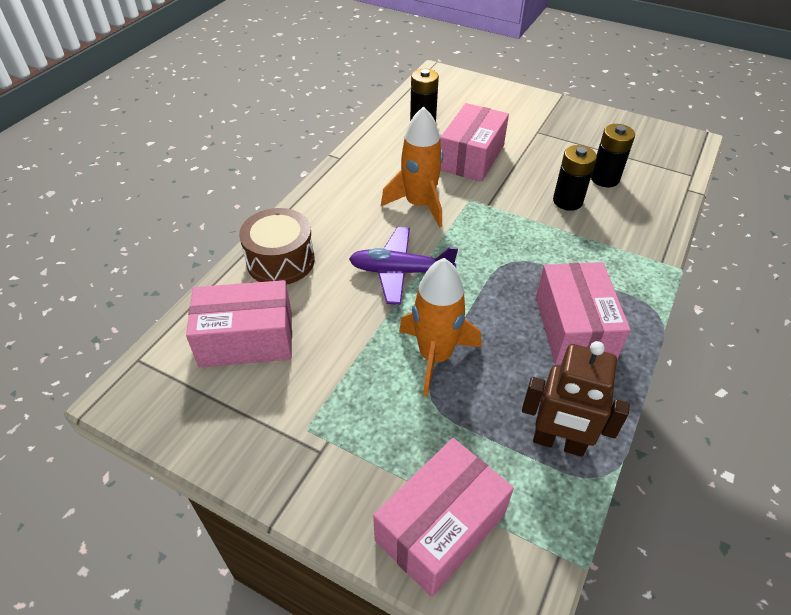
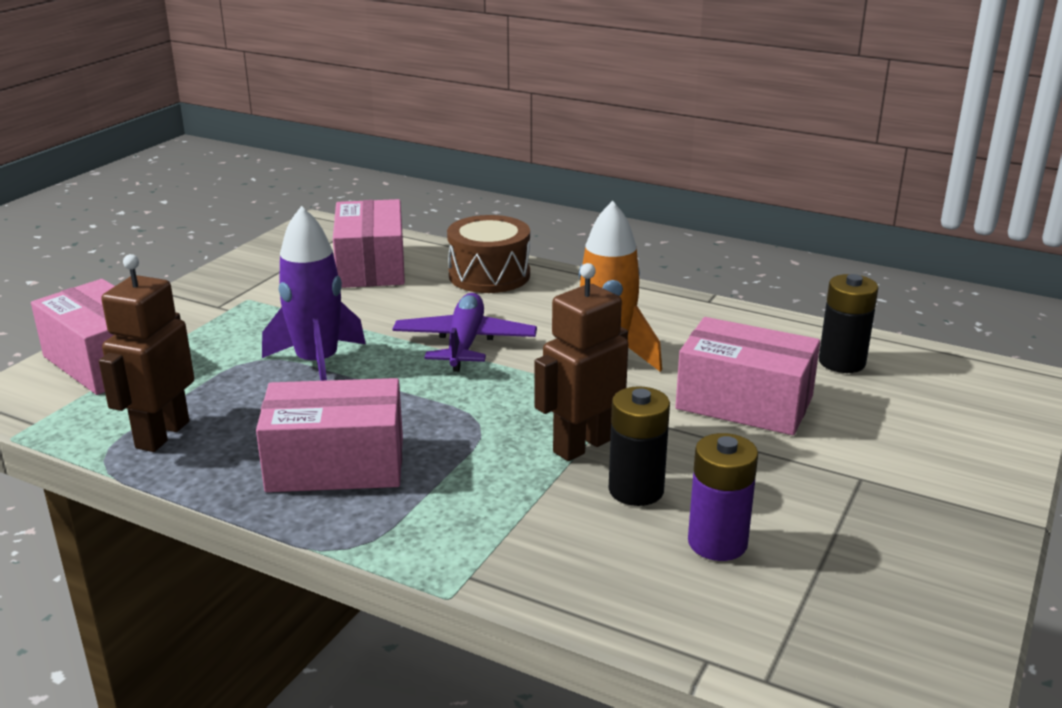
camera: 90 degrees right, 20 degrees down
(435, 356) = (317, 363): orange rocket -> purple rocket
(528, 219) = (582, 445): none -> brown robot
(604, 179) = (717, 543): black battery -> purple battery

